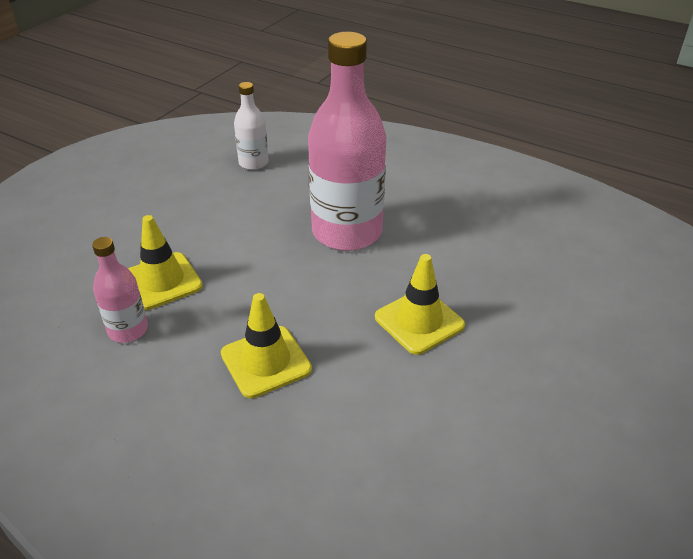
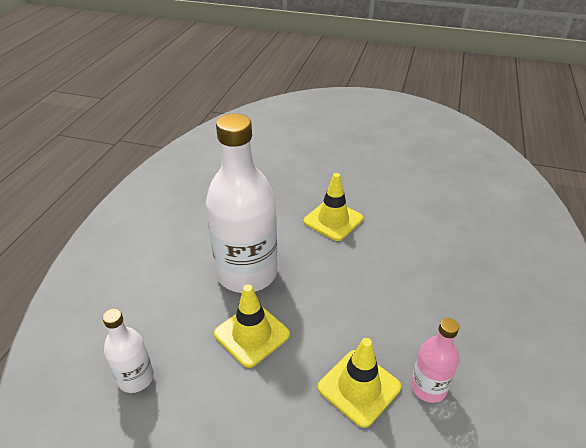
camera: 105 degrees left, 0 degrees up
(266, 361) = (408, 285): yellow traffic cone -> yellow traffic cone (252, 334)
(347, 232) = (247, 273): pink bottle -> white bottle

